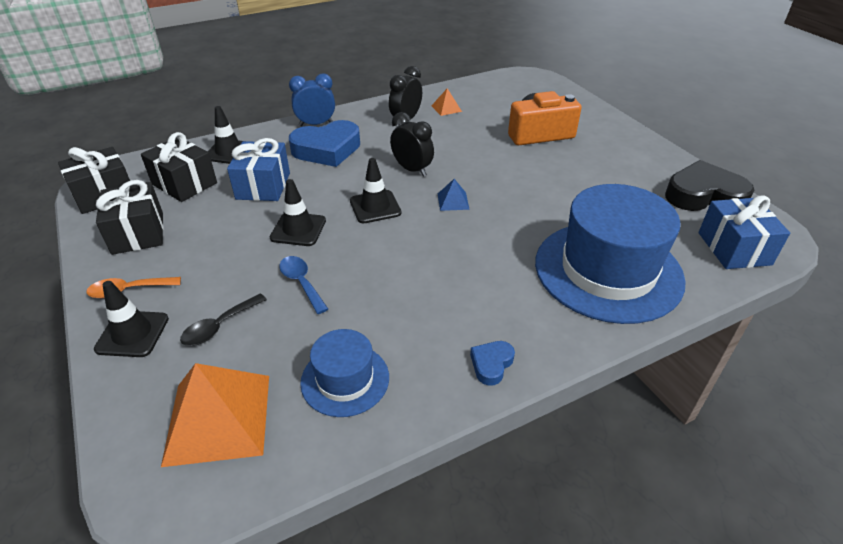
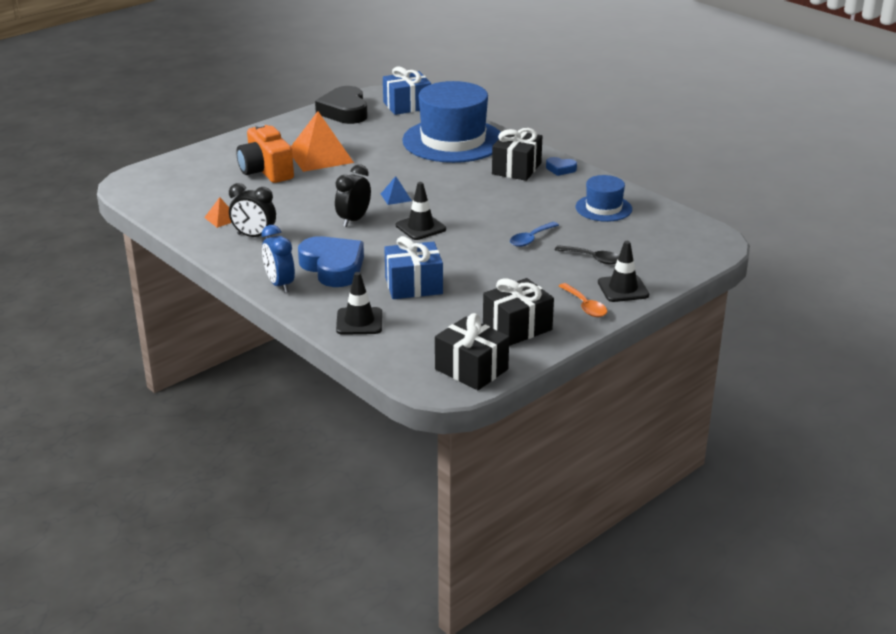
camera: 105 degrees left, 10 degrees down
(184, 183) = (430, 329): black gift -> black gift (516, 168)
(218, 418) = (659, 239): orange pyramid -> orange pyramid (320, 156)
(298, 229) = (469, 254): black traffic cone -> none

